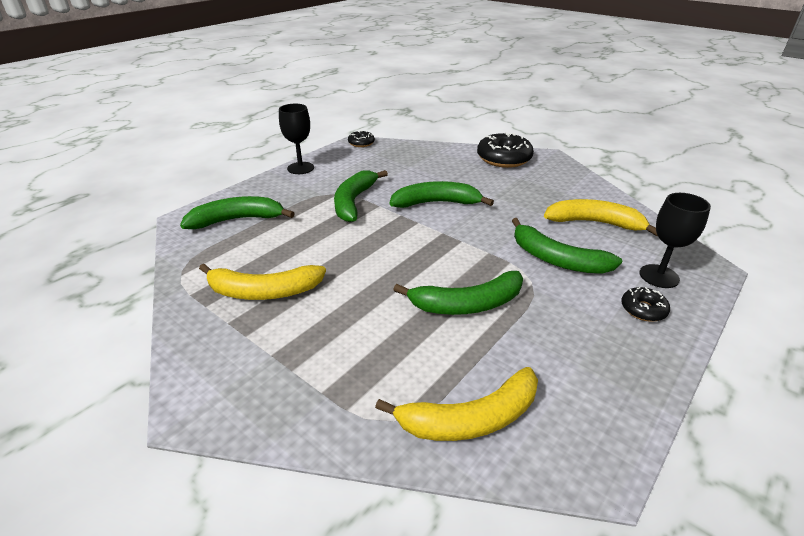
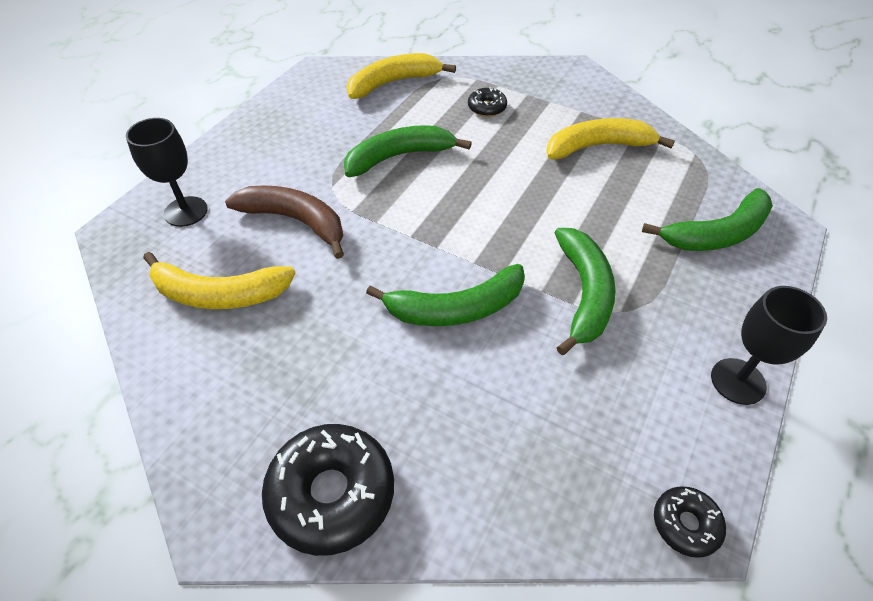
camera: 170 degrees right, 15 degrees up
(556, 259) = (295, 221): green banana -> brown banana
(643, 309) = (229, 170): black donut -> black donut (487, 108)

